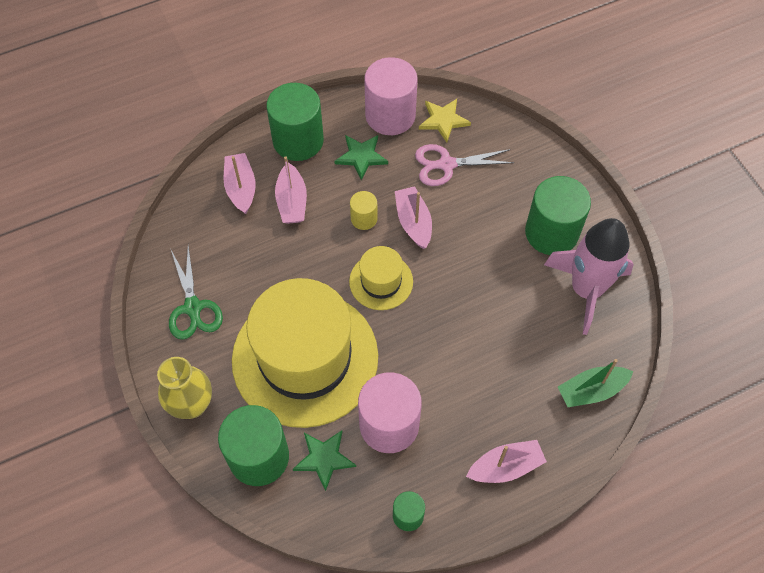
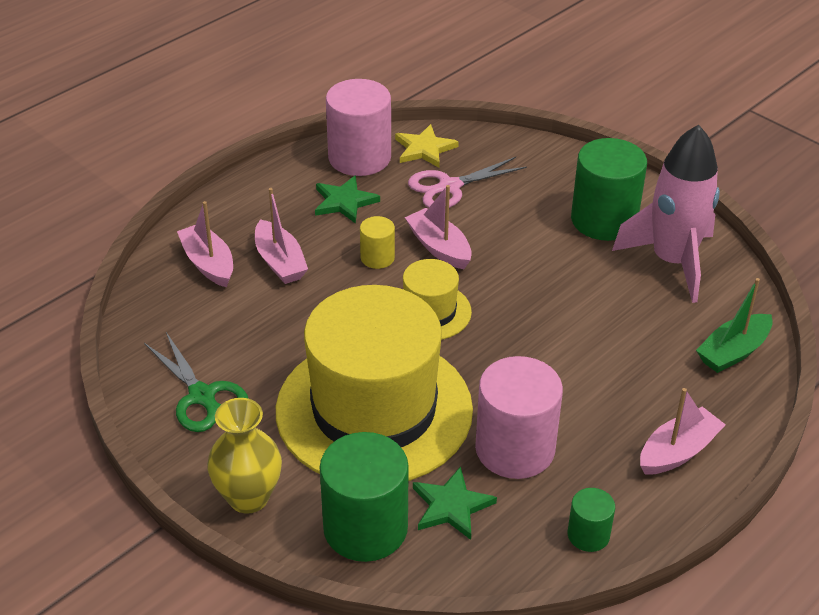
camera: 20 degrees left, 20 degrees down
(298, 140) = (259, 203): green cylinder -> none

